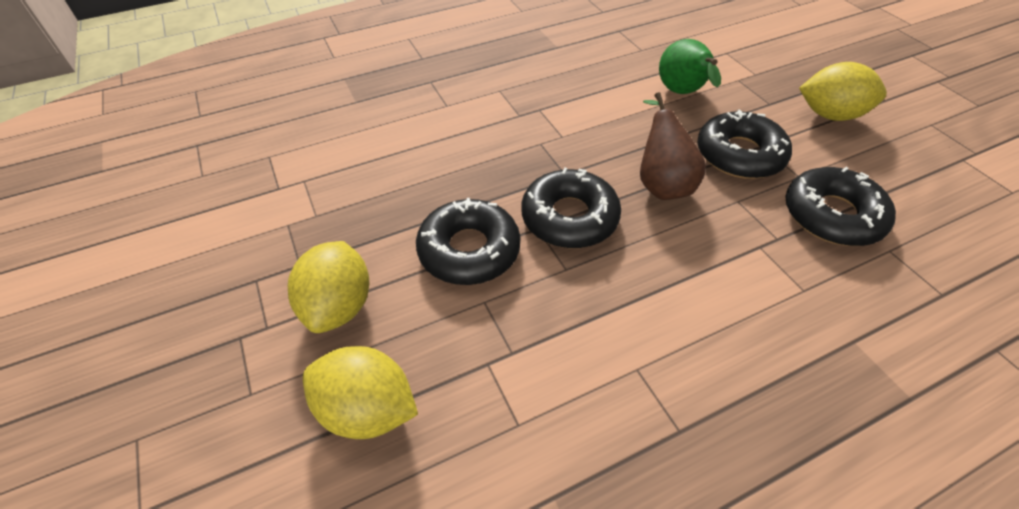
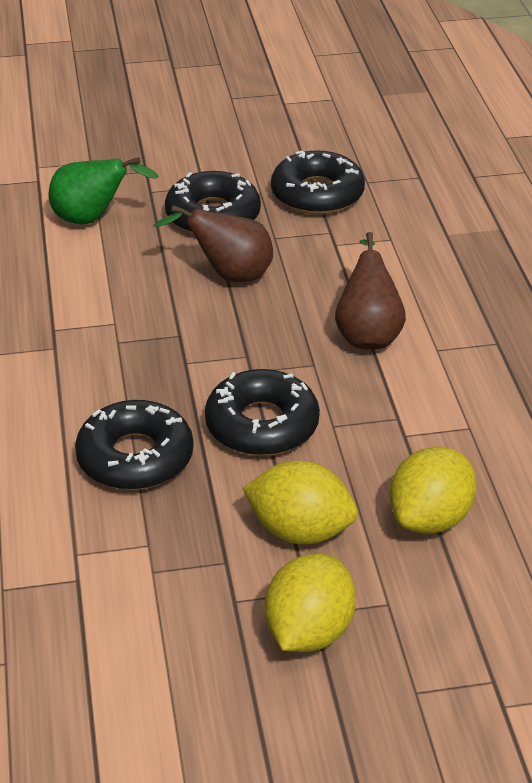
camera: 75 degrees left, 10 degrees down
(569, 218) = (247, 346): black donut -> black donut (135, 457)
(631, 302) = (368, 334): none -> brown pear
(830, 115) = (186, 143): yellow lemon -> yellow lemon (309, 631)

